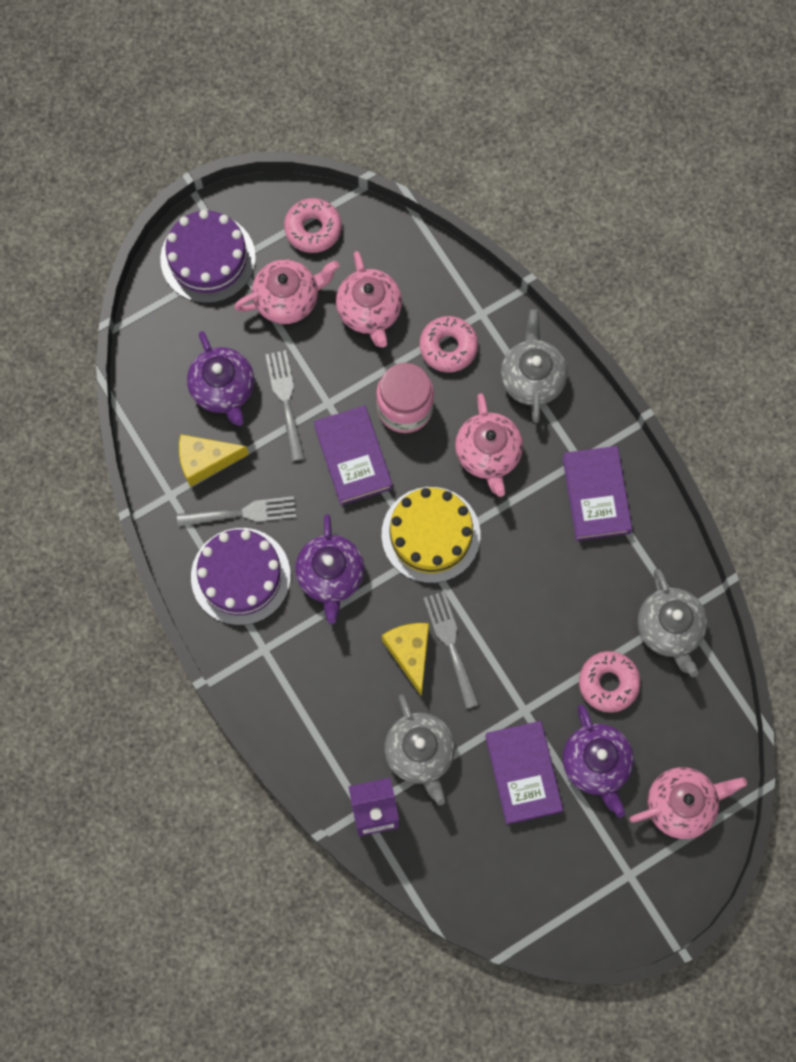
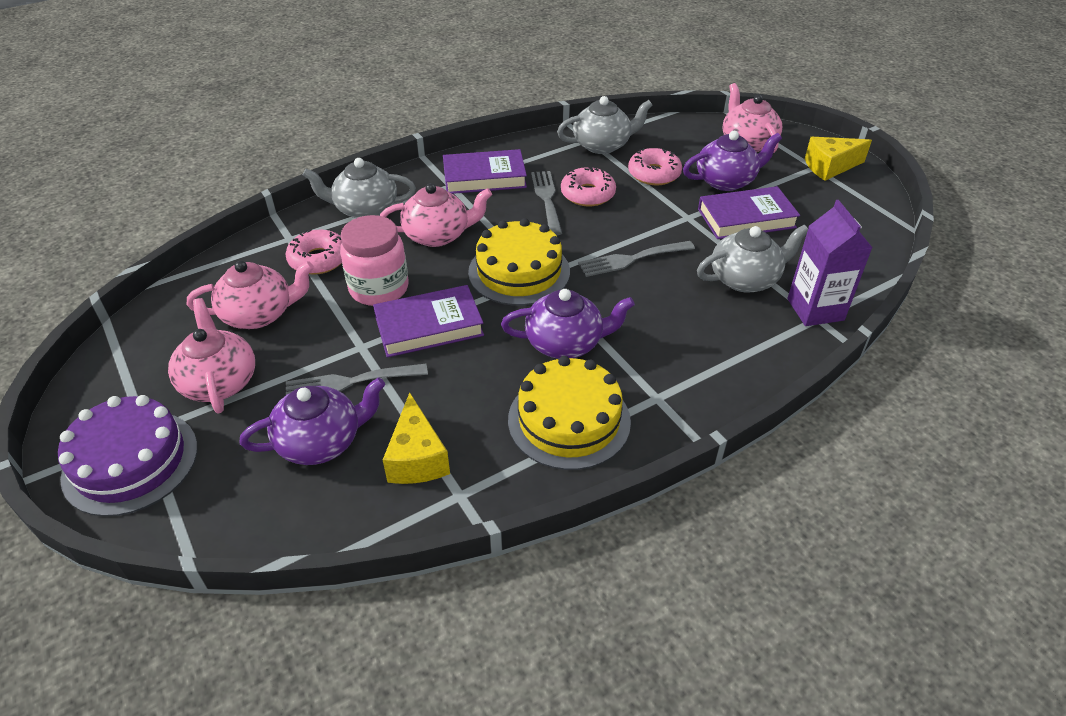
camera: 90 degrees left, 30 degrees down
(240, 576) = (569, 420): purple cake -> yellow cake
(242, 513) = (488, 420): grey fork -> grey fork (546, 199)
(313, 229) = (137, 361): pink donut -> pink donut (587, 194)
(410, 653) = (645, 285): yellow cheese -> yellow cheese (830, 167)

